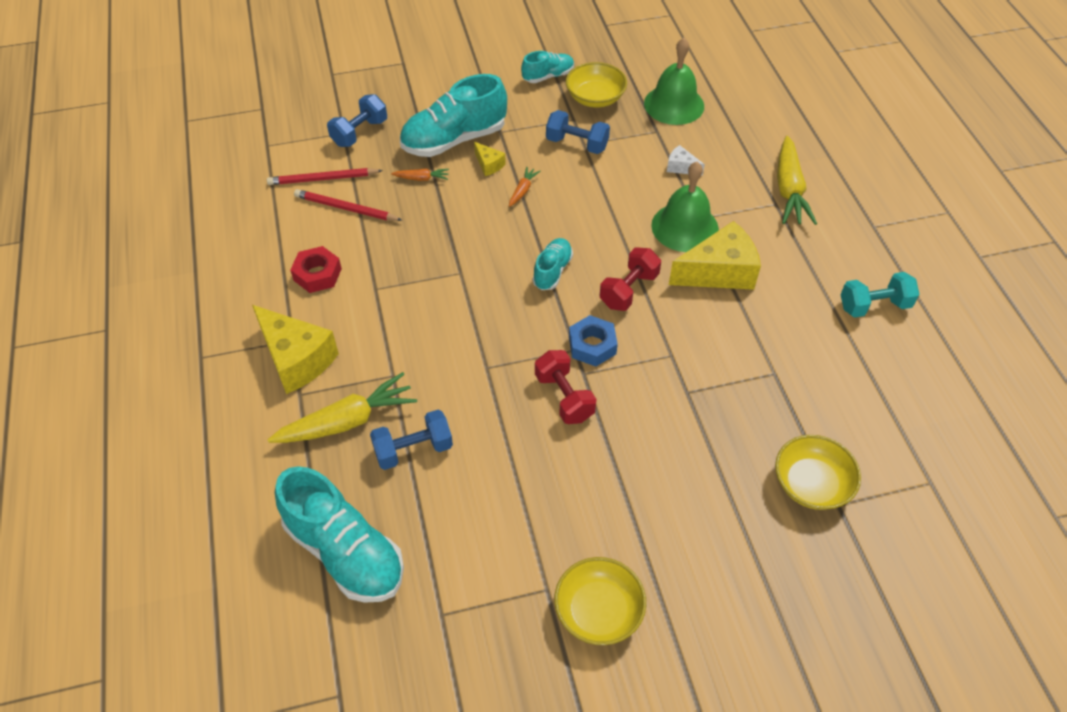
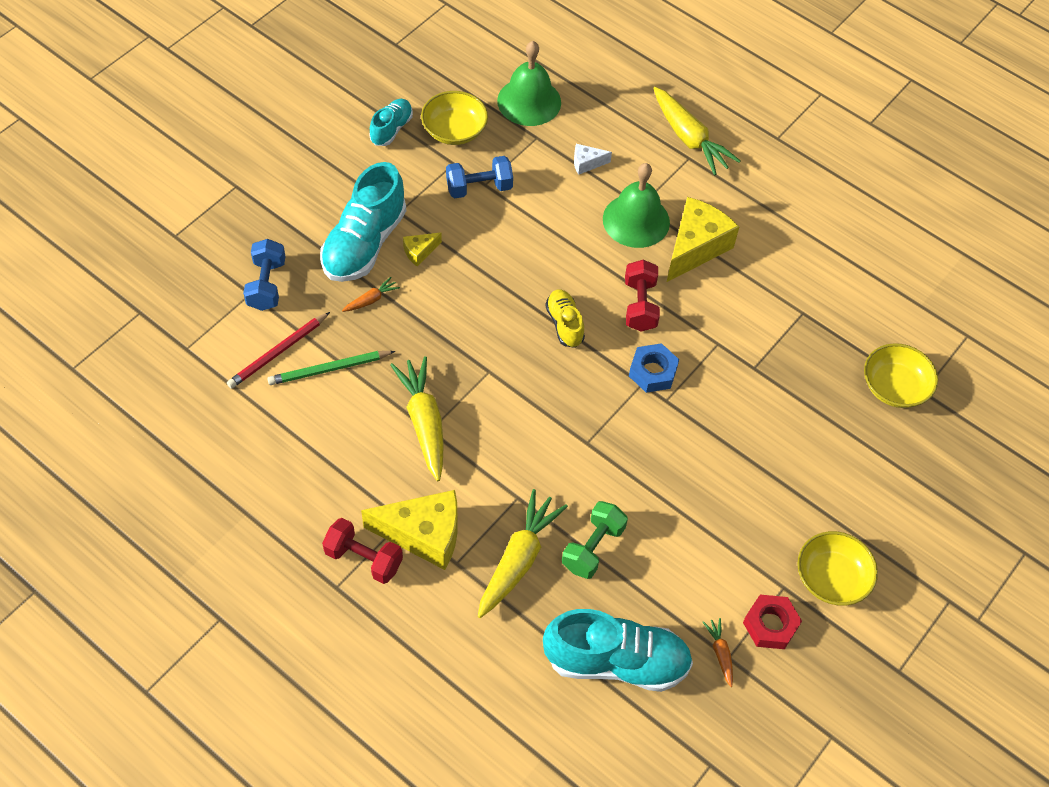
camera: 40 degrees left, 5 degrees up
(317, 274) = (365, 448): red nut -> red nut (770, 625)
(346, 208) = (329, 369): red pencil -> green pencil
(376, 281) = (424, 422): none -> yellow carrot
(413, 449) = (593, 548): blue dumbbell -> green dumbbell
(489, 165) = (419, 252): yellow cheese -> yellow cheese turned 135 degrees clockwise
(523, 190) = (472, 261): orange carrot -> orange carrot (720, 653)
(552, 271) = (564, 324): turquoise shoe -> yellow shoe
(564, 397) = (669, 429): red dumbbell -> red dumbbell (364, 558)
(874, 306) = (829, 211): turquoise dumbbell -> none

